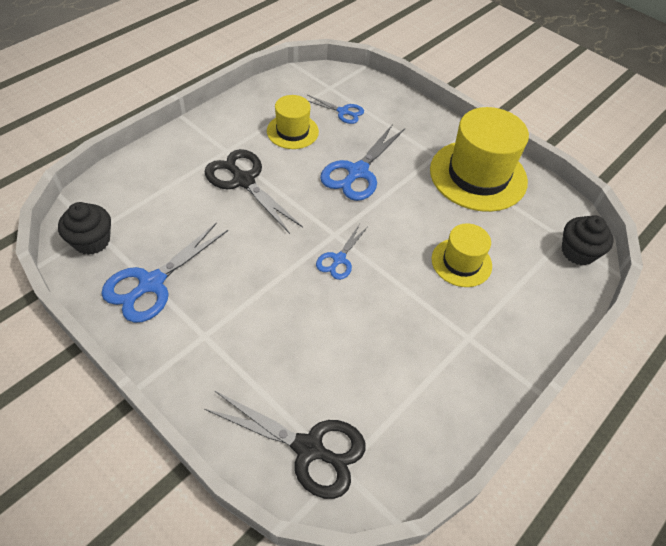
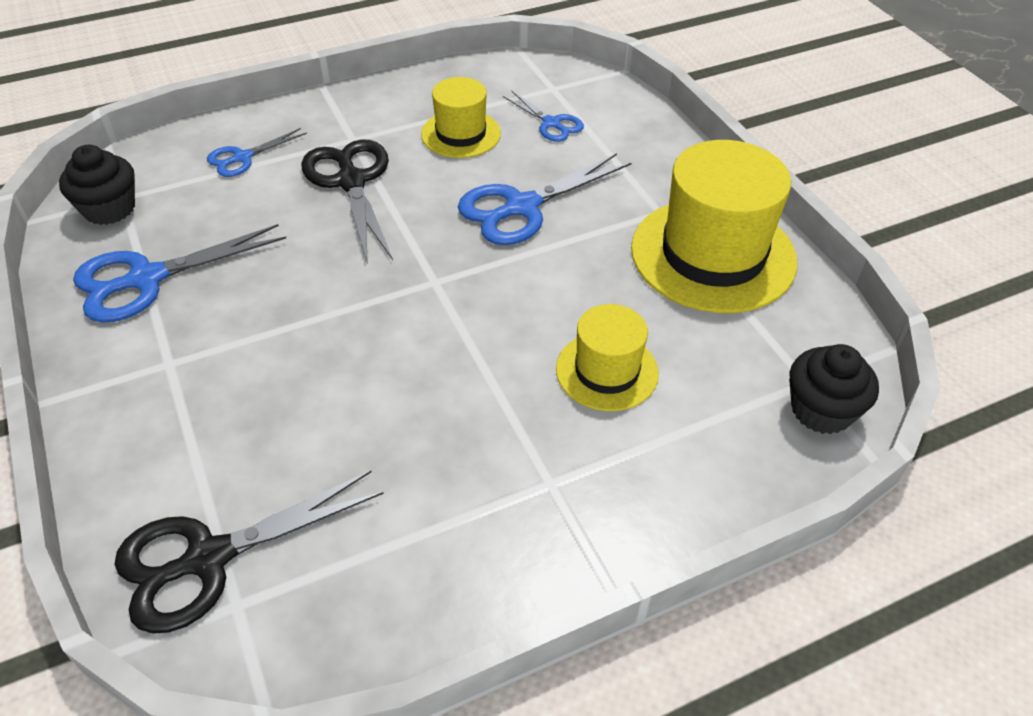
camera: 25 degrees right, 5 degrees down
(309, 449) = (208, 558): black scissors -> black scissors turned 105 degrees clockwise
(339, 259) = (418, 316): blue scissors -> blue scissors (242, 158)

